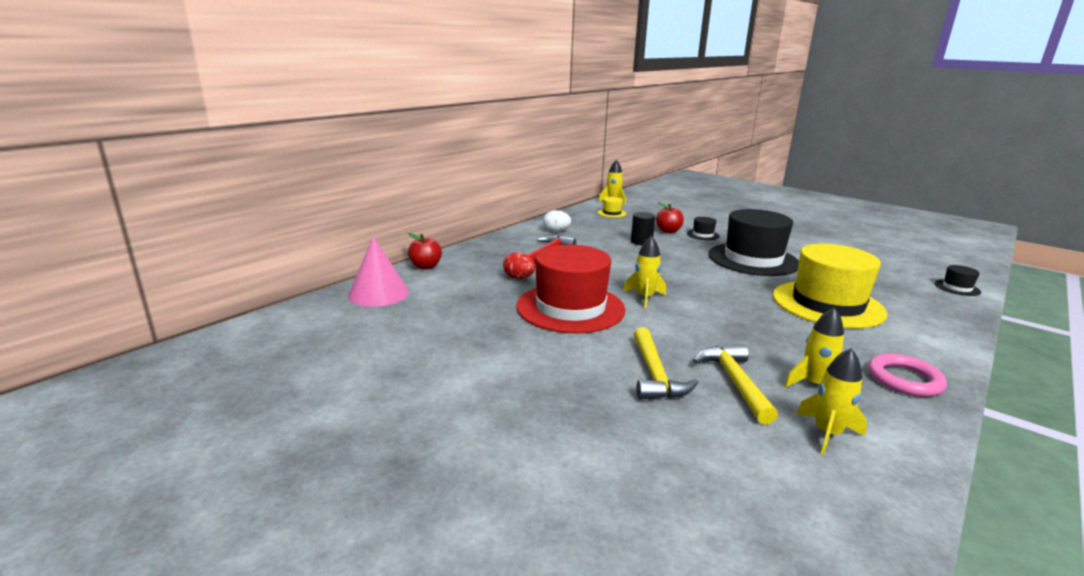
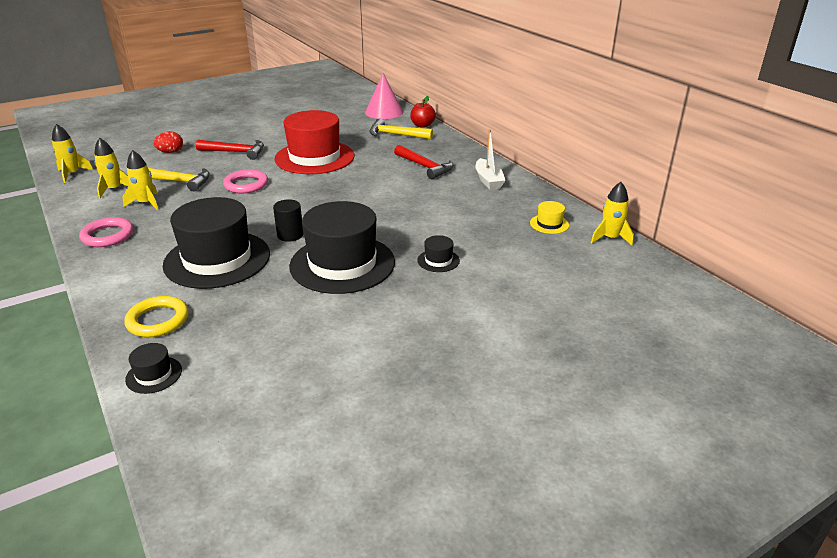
camera: 110 degrees right, 10 degrees up
(518, 278) = (379, 149): red egg -> red egg (170, 152)
(556, 231) = (488, 180): white egg -> white boat
(600, 367) = (236, 152): none -> red hammer
(641, 242) = (433, 215): black cylinder -> black cylinder (290, 235)
(644, 298) = (306, 184): yellow rocket -> yellow rocket (72, 174)
(655, 375) = (212, 163): yellow hammer -> yellow hammer (396, 135)
(668, 231) = (461, 241): red apple -> none
(684, 331) = (246, 185): none -> pink ring
(827, 304) = (217, 259): yellow hat -> black hat
(925, 303) = (158, 320): none -> yellow ring

